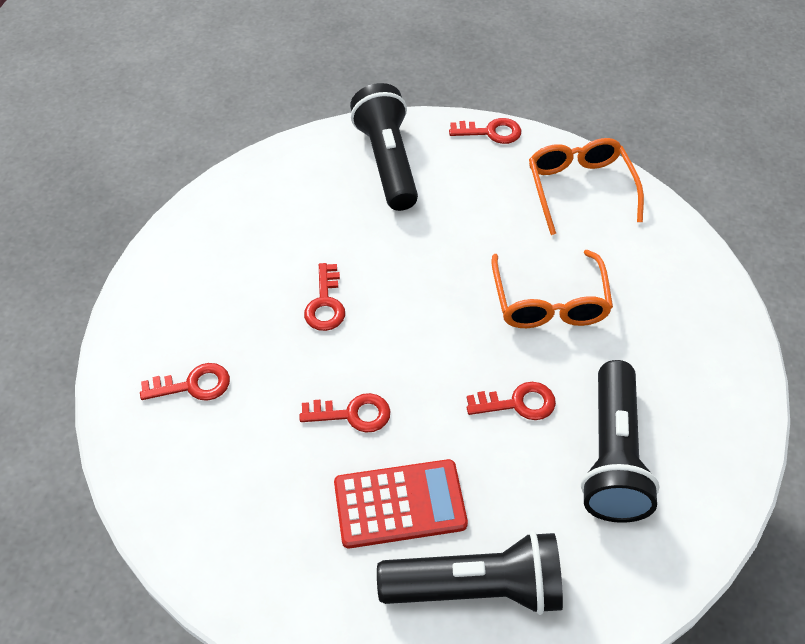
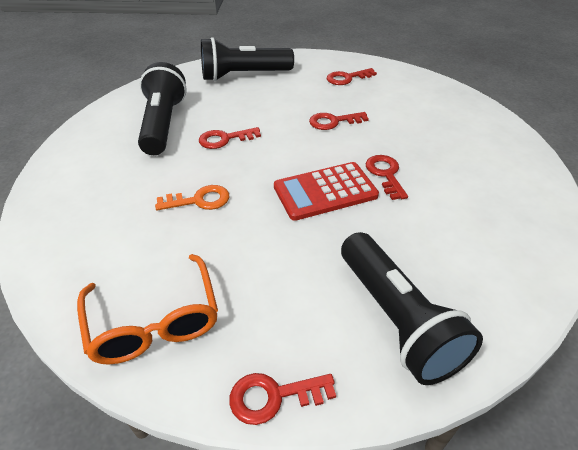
camera: 170 degrees right, 10 degrees down
(193, 385) = (444, 121): red key -> red key (347, 78)
(400, 504) = (290, 94): red calculator -> red calculator (325, 191)
(549, 302) = (199, 200): orange glasses -> orange key

